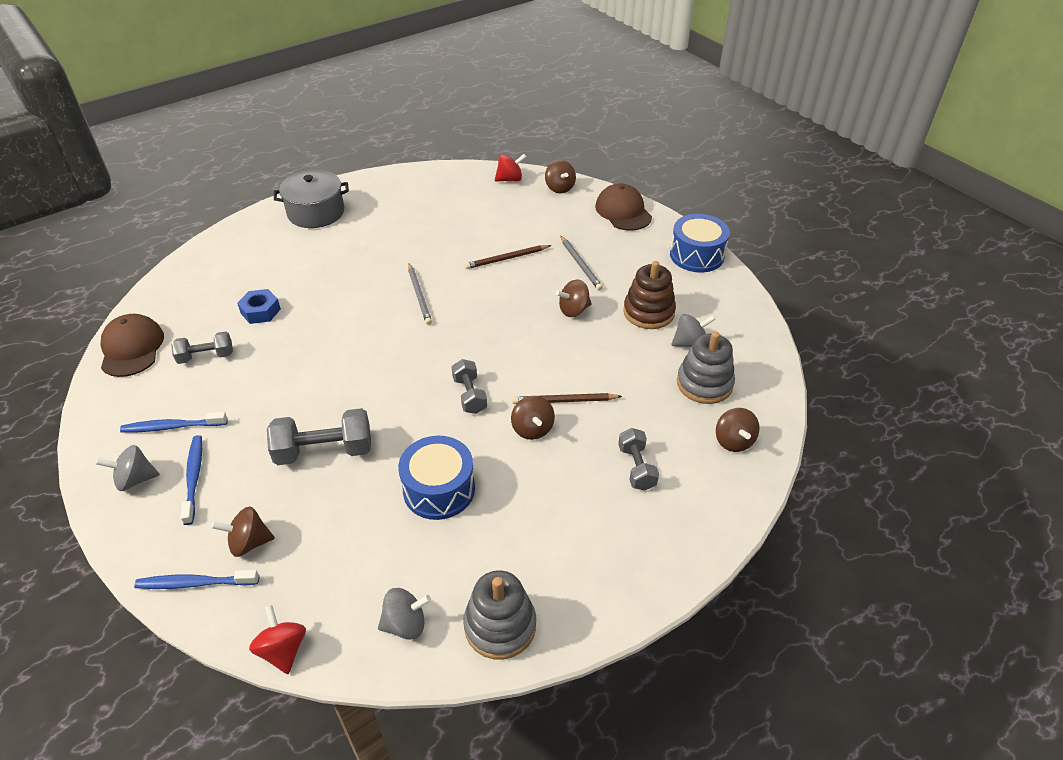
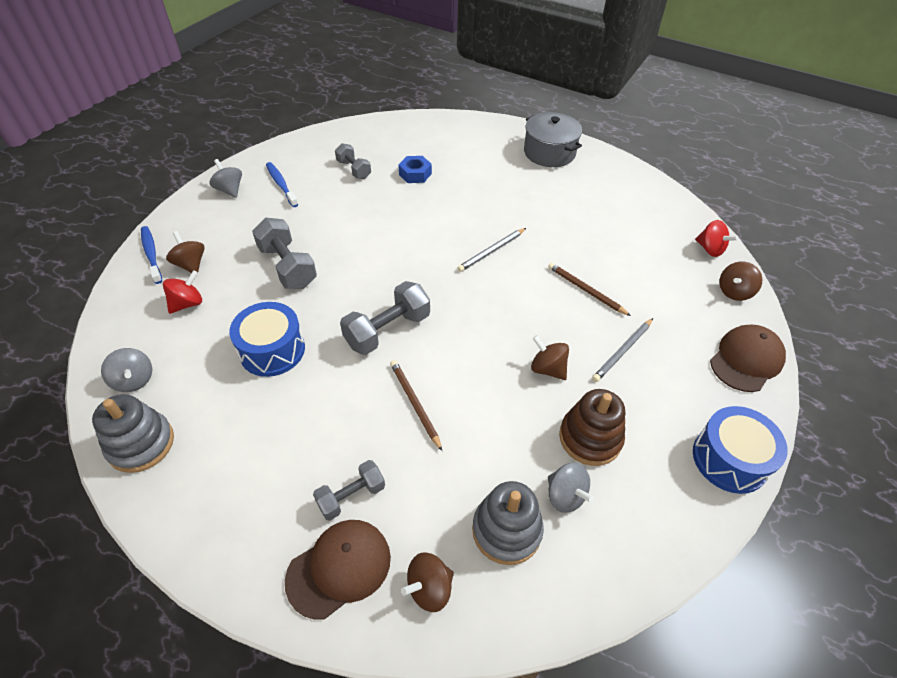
camera: 65 degrees right, 5 degrees up
(132, 348) = (344, 136): brown cap -> brown cap (339, 568)
(194, 478) = (239, 214): blue toothbrush -> none
(283, 650) = (103, 320): red spinning top -> red spinning top (187, 303)
(469, 395) = (387, 330): grey dumbbell -> grey dumbbell, size x1.60
(532, 429) = (367, 391): brown spinning top -> none

